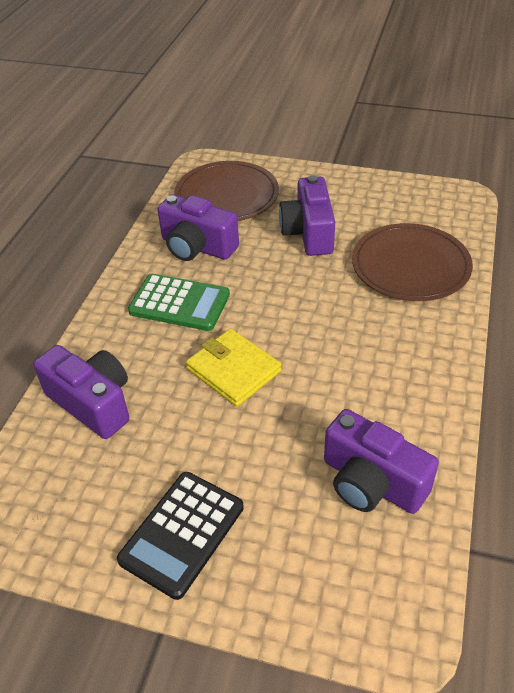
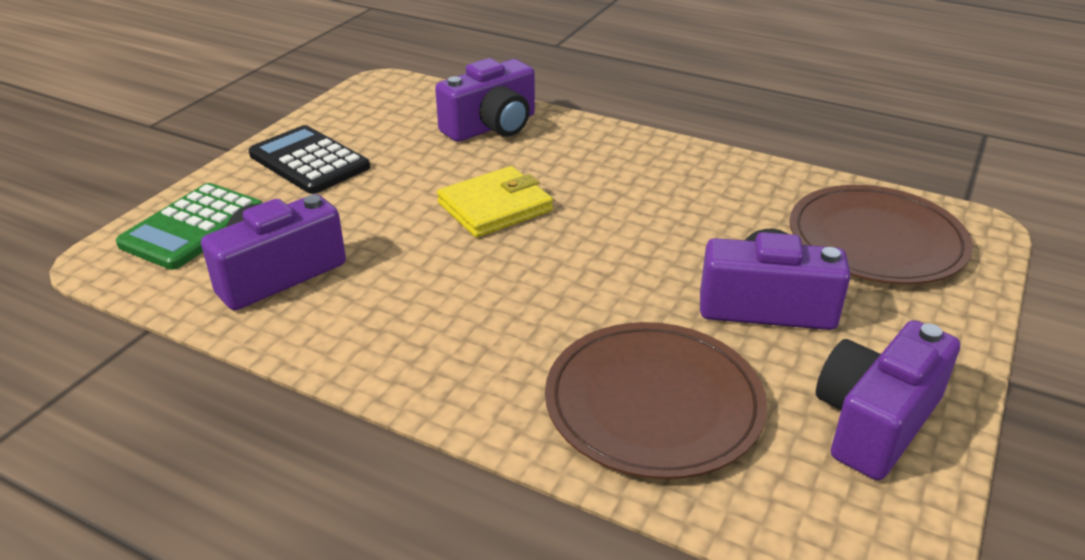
camera: 100 degrees right, 10 degrees down
(179, 303) = (626, 182): green calculator -> green calculator (193, 227)
(197, 247) = (742, 203): purple camera -> purple camera (874, 422)

